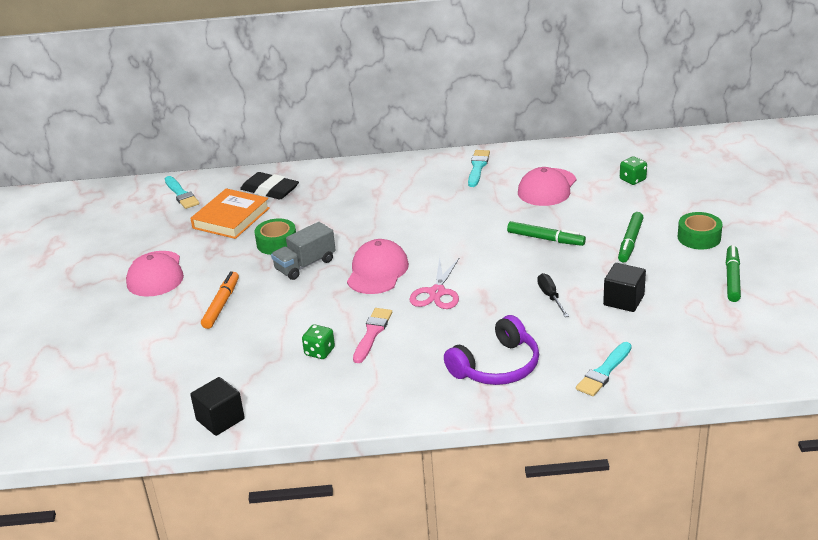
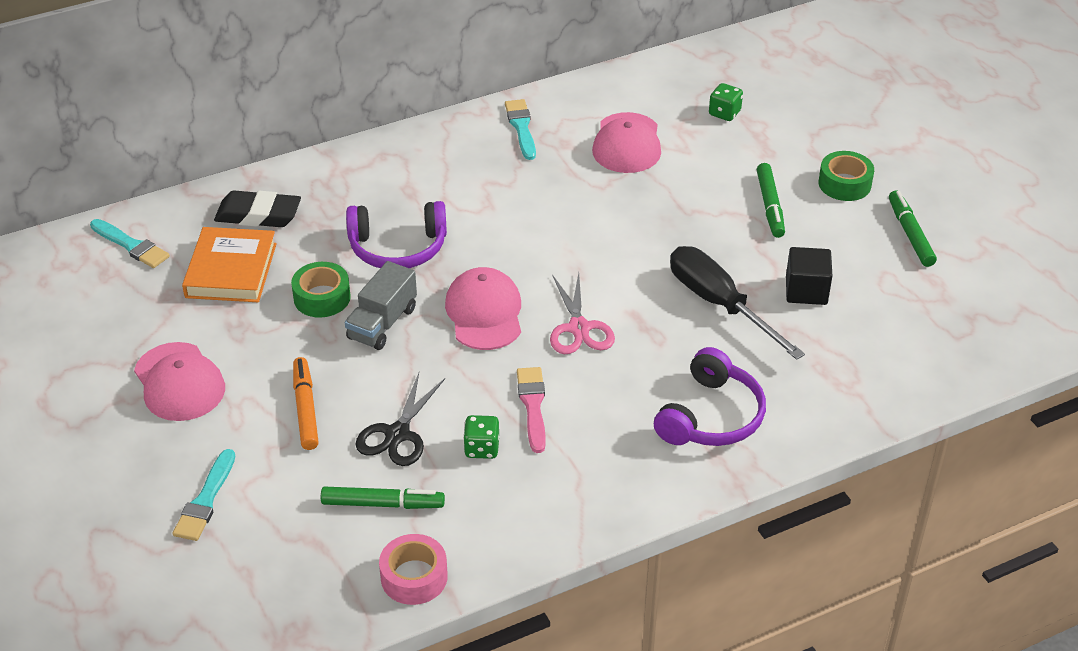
camera: 25 degrees left, 10 degrees up
(220, 419) = (414, 577): black cube -> pink tape
(269, 331) = (397, 434): none -> black scissors
(346, 223) = (398, 248): none -> purple headphones
(545, 239) = (667, 221): green marker -> green marker (382, 504)
(550, 297) = (719, 304): black screwdriver -> black screwdriver, size x2.02
(604, 372) = (836, 394): turquoise brush -> turquoise brush (205, 500)

